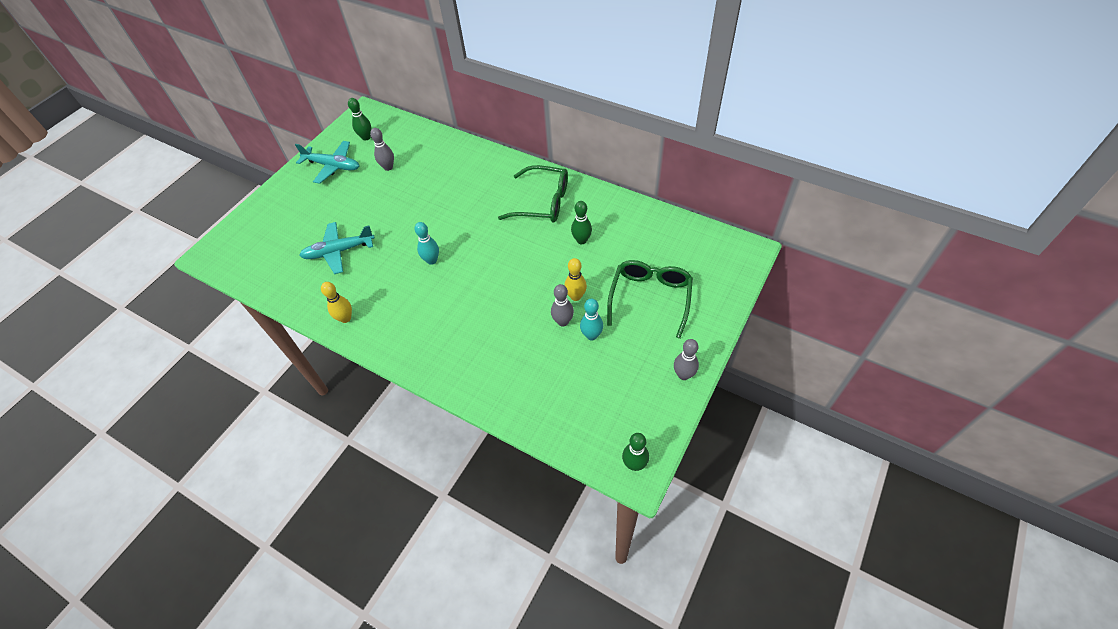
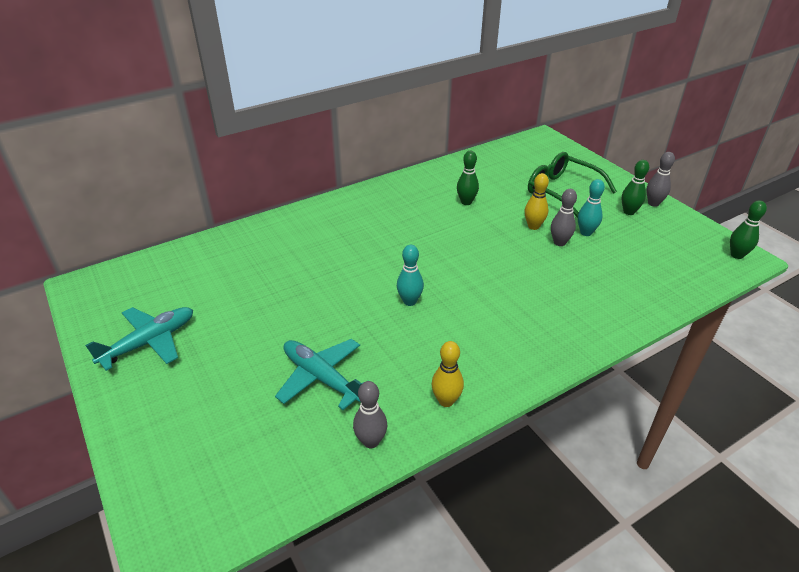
camera: 65 degrees left, 15 degrees down
(338, 251) = (321, 378): turquoise plane -> turquoise plane turned 120 degrees clockwise
(366, 137) = (134, 297): green bowling pin -> green bowling pin (629, 212)
(388, 167) = (216, 293): grey bowling pin -> grey bowling pin (371, 441)
(543, 202) = (395, 207): green glasses -> none

